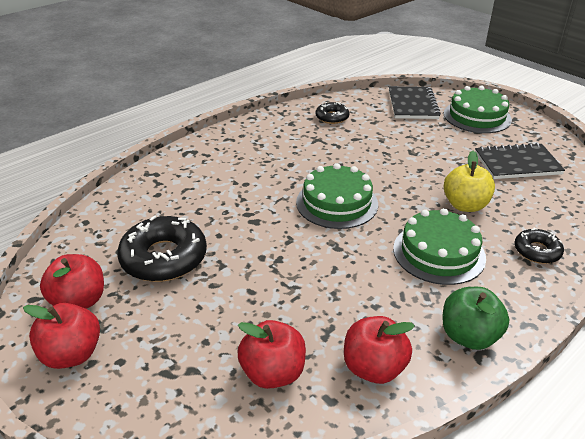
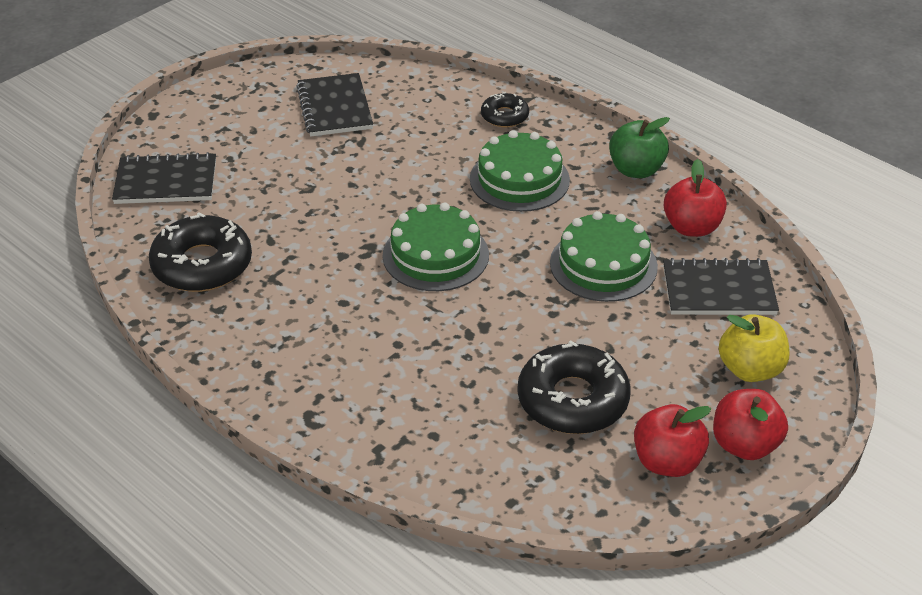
camera: 95 degrees left, 5 degrees up
(273, 373) = (718, 290): red apple -> black notebook
(332, 117) = (202, 265): black donut -> black donut, size x1.84
(465, 205) = (428, 155): yellow apple -> yellow apple (750, 369)
(477, 116) = (209, 126): green cake -> green cake (603, 265)

